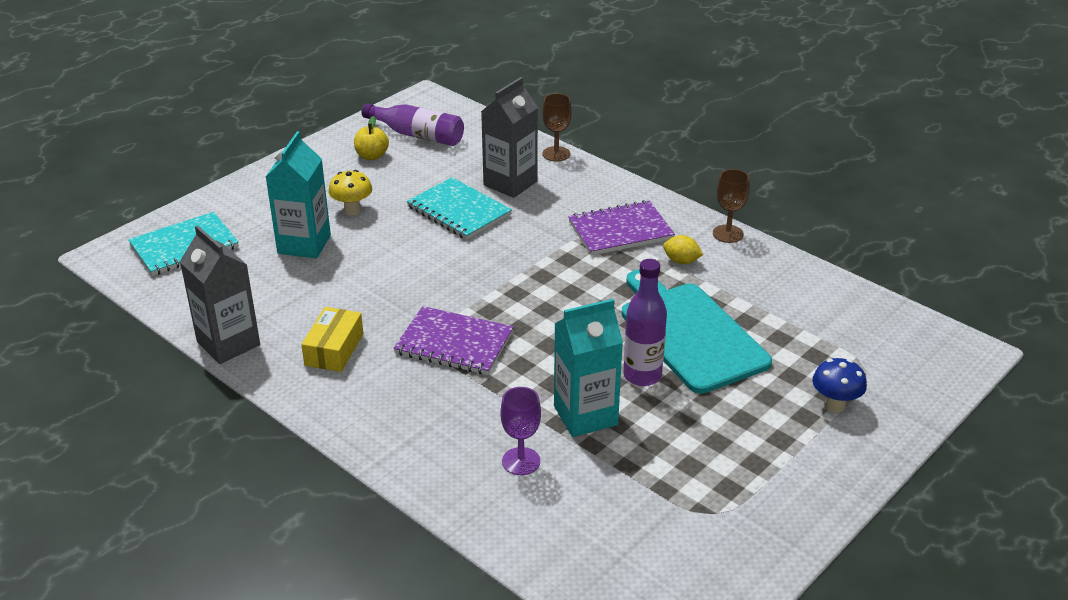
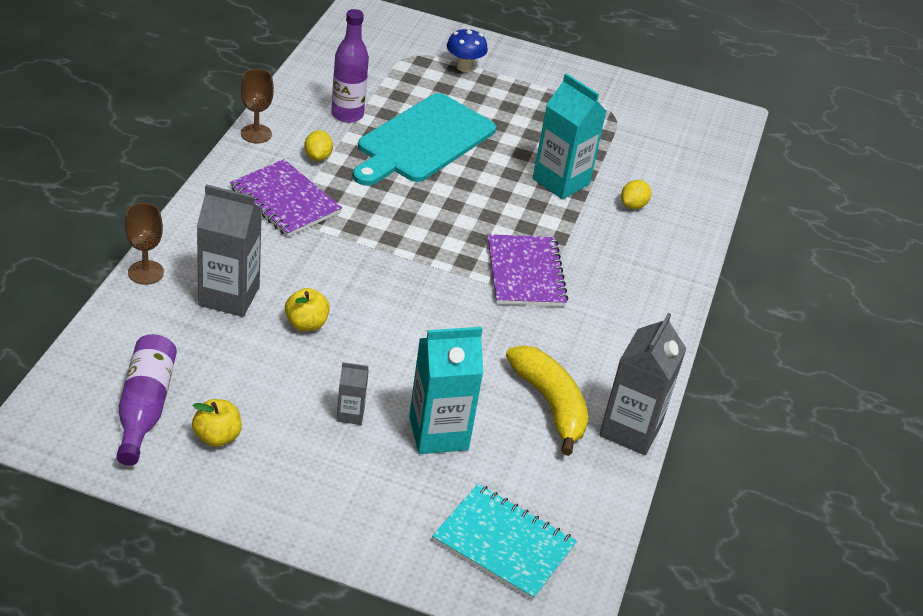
camera: 120 degrees left, 5 degrees up
(289, 308) = (550, 404): none -> yellow banana
(334, 349) = (586, 349): yellow box -> none
(352, 210) = (350, 414): yellow mushroom -> grey carton
(459, 211) = (306, 324): turquoise notebook -> yellow apple
(521, 461) = (633, 205): purple goblet -> yellow lemon
(642, 375) = (494, 159): purple bottle -> purple bottle (347, 114)

